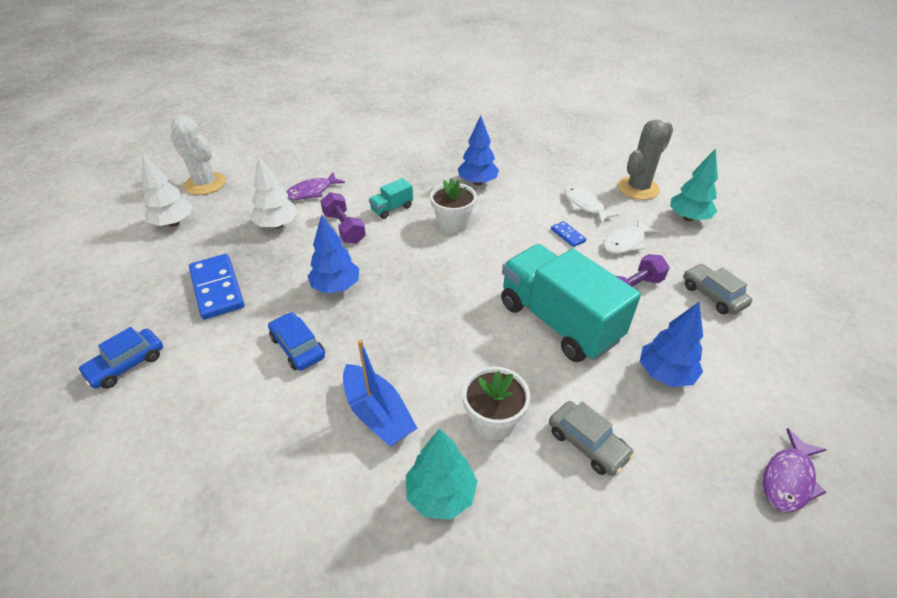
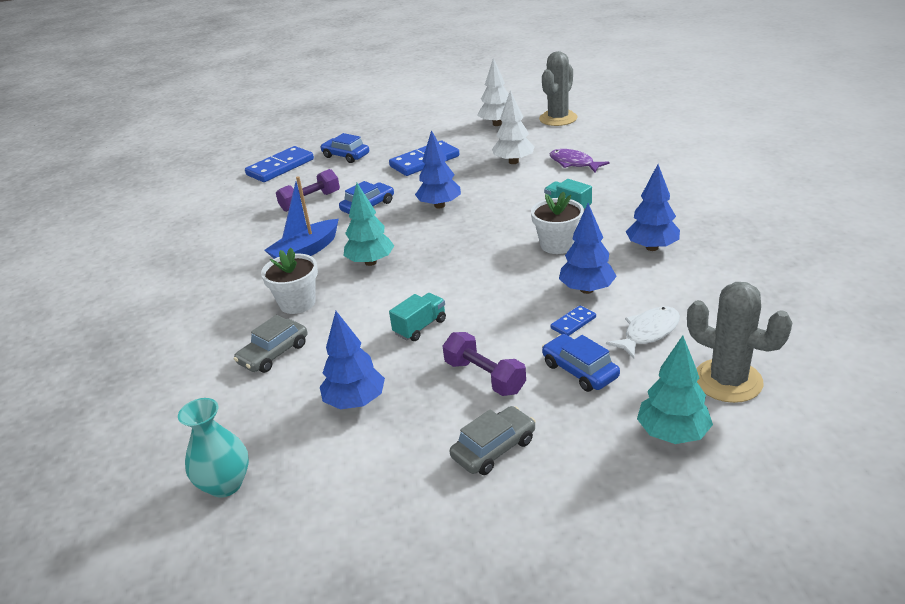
camera: 85 degrees right, 10 degrees down
(88, 451) = (280, 167): none -> blue domino
(205, 184) = (558, 118): white cactus -> grey cactus
(344, 228) = (523, 191): purple dumbbell -> purple dumbbell (310, 201)
(441, 494) = (236, 289): turquoise tree -> turquoise tree (371, 262)
(525, 221) = (587, 290): none -> blue tree
(558, 321) = (420, 327): turquoise truck -> turquoise truck, size x0.42
(625, 242) = (579, 370): white fish -> blue car
(788, 479) = (225, 484): purple fish -> turquoise vase

